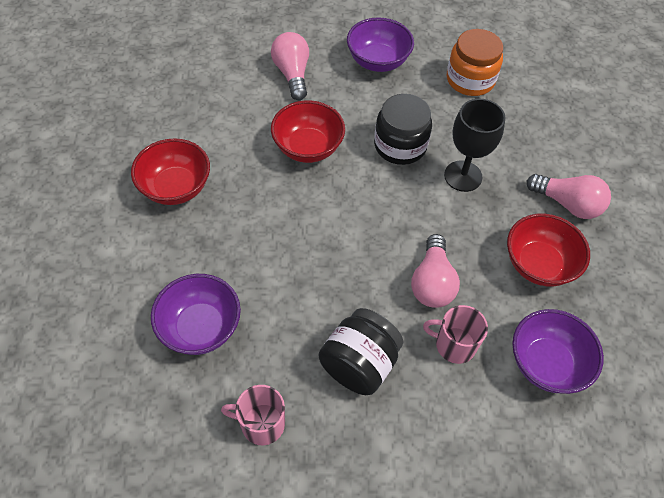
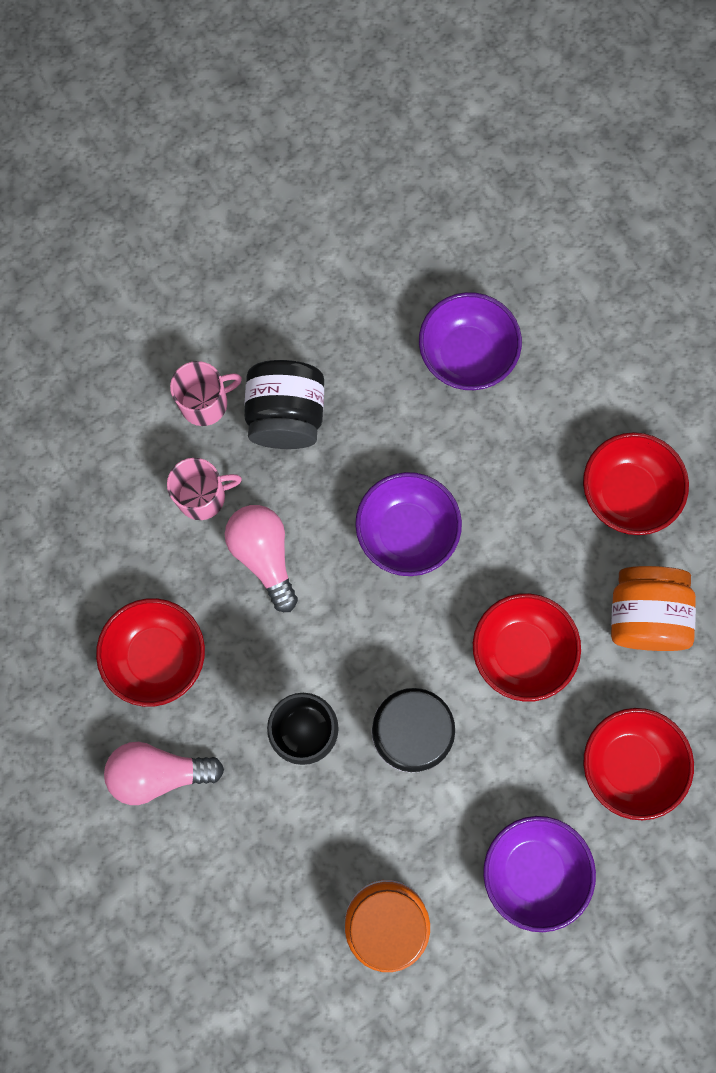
camera: 150 degrees right, 20 degrees up
(224, 127) = (644, 615): none -> orange jar
(261, 424) = (340, 304): pink mug -> pink mug (205, 403)
(292, 74) = (629, 764): pink light bulb -> red bowl
(546, 363) = (98, 534): purple bowl -> purple bowl (406, 532)

